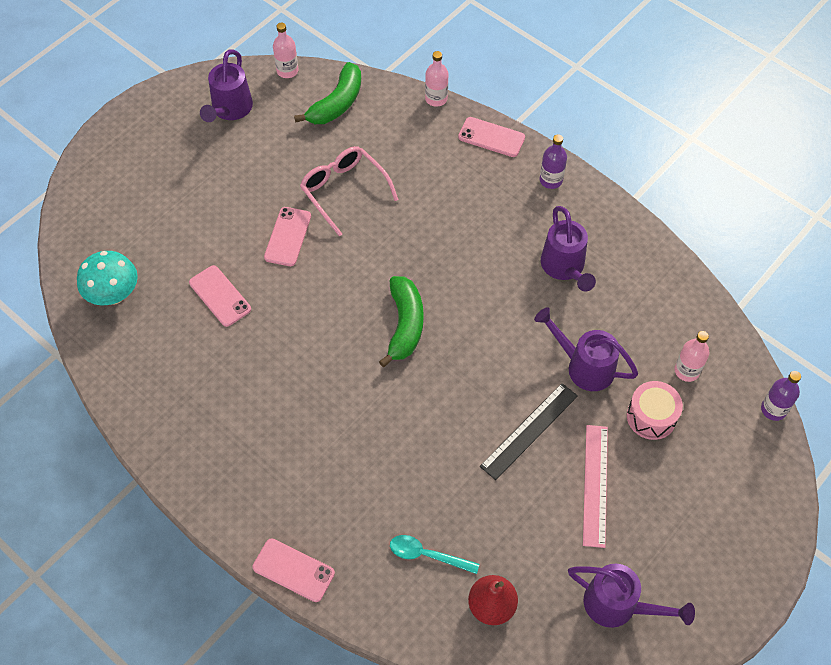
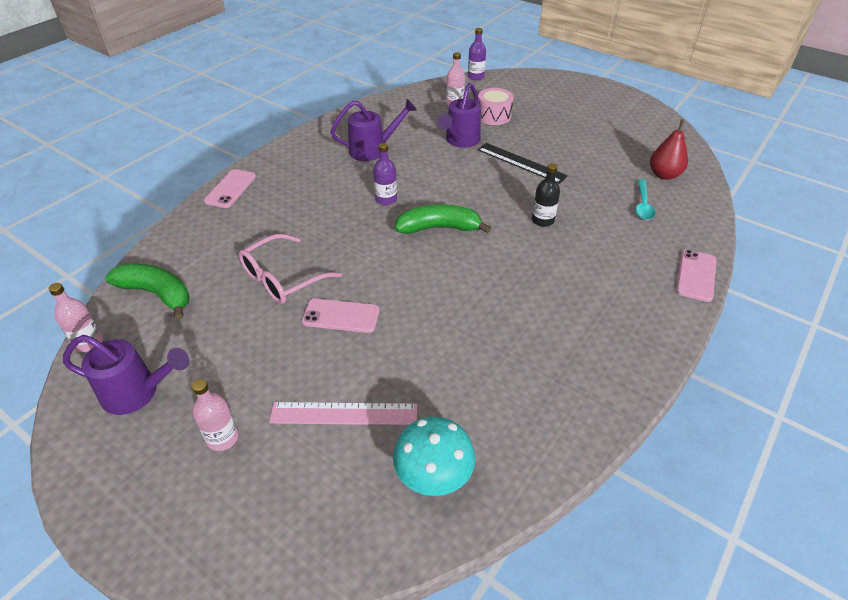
camera: 95 degrees left, 15 degrees down
(220, 296) = (423, 364): pink phone -> none
(407, 431) = (542, 220): none -> black bottle
(436, 99) = (173, 223): pink bottle -> pink bottle (223, 438)
(551, 180) = (284, 157): purple bottle -> purple bottle (386, 199)
(595, 485) = (553, 136): pink ruler -> pink ruler (344, 414)
(618, 605) = (634, 128): purple watering can -> none

